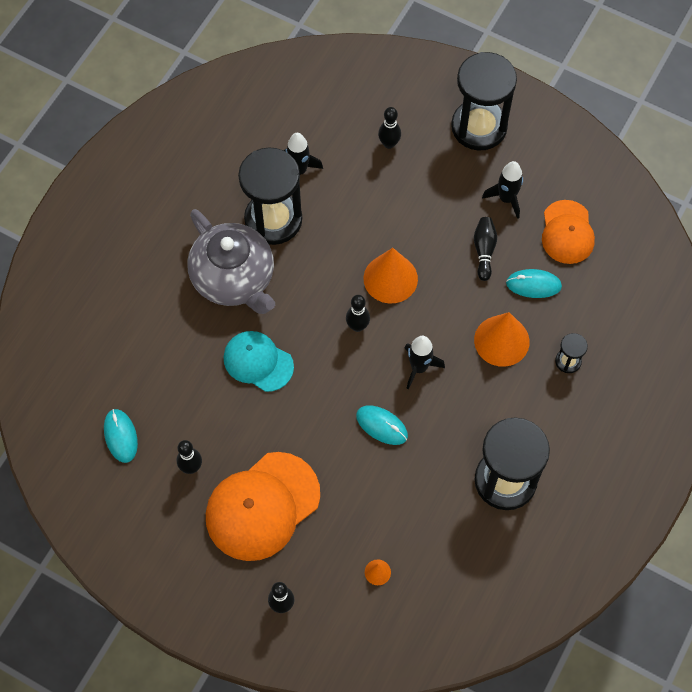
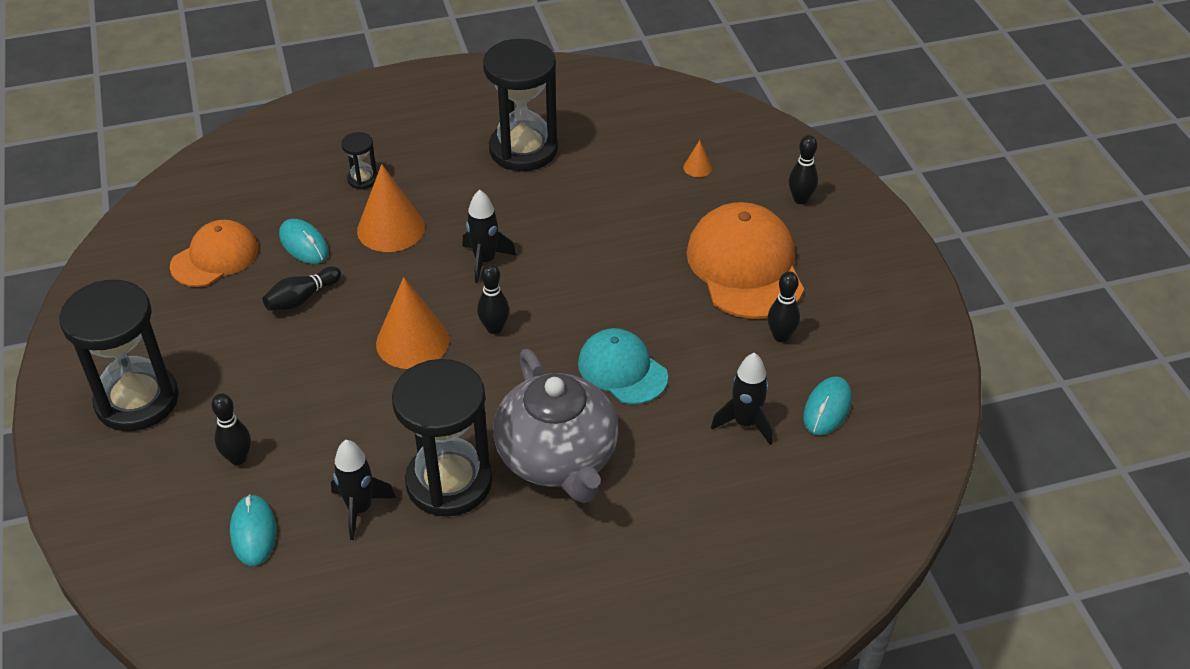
camera: 135 degrees left, 20 degrees down
(234, 279) = (558, 458): grey teapot -> grey teapot turned 150 degrees clockwise
(258, 362) = (622, 370): turquoise cap -> turquoise cap turned 150 degrees clockwise
(262, 506) = (745, 266): orange cap -> orange cap turned 105 degrees counterclockwise
(381, 426) = (572, 246): turquoise mouse -> turquoise mouse (253, 532)
(506, 199) = (217, 321): black rocket -> black rocket (745, 423)

